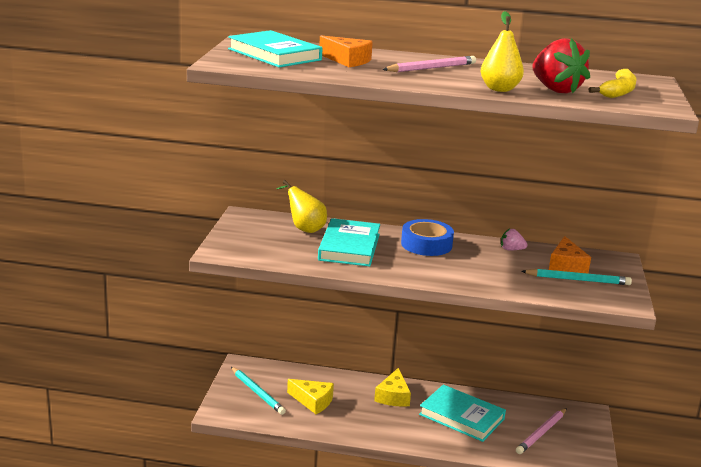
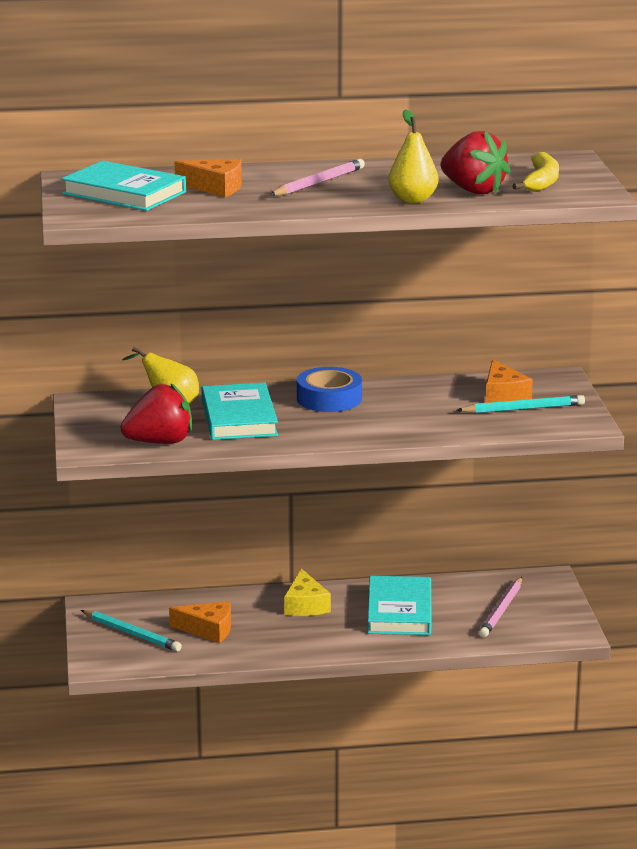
camera: 15 degrees left, 0 degrees up
(278, 255) = (160, 442): none -> red strawberry
(313, 401) = (208, 630): yellow cheese -> orange cheese
(461, 417) = (399, 611): turquoise book -> turquoise book turned 75 degrees clockwise
(511, 250) = (432, 387): pink strawberry -> none

